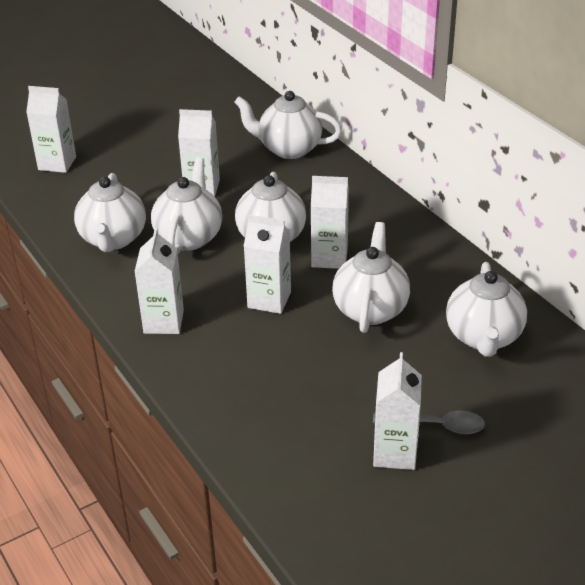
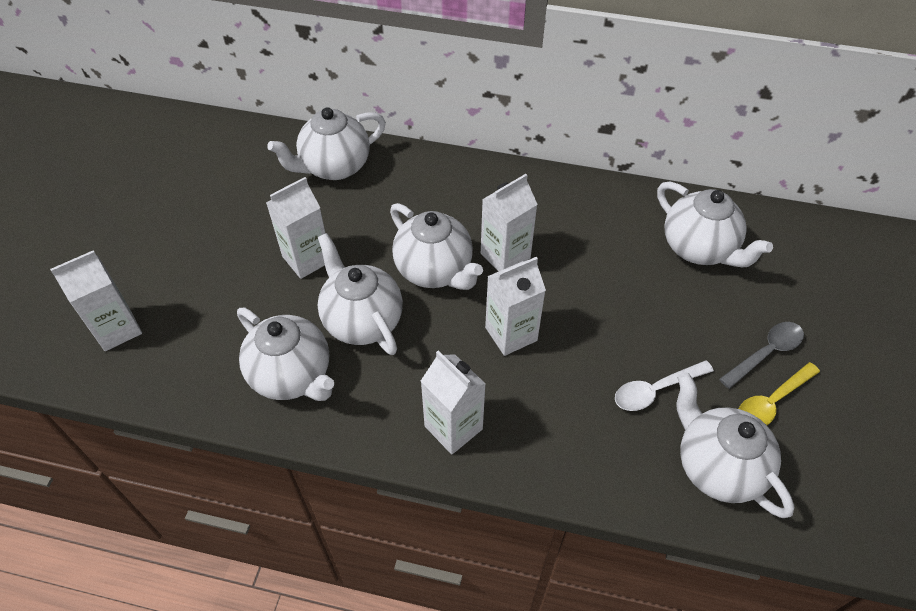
camera: 45 degrees left, 15 degrees up
(320, 390) = (655, 390): none -> white spoon
(370, 309) = (596, 283): white teapot -> white teapot (717, 467)
(395, 453) = (771, 402): white carton -> yellow spoon

